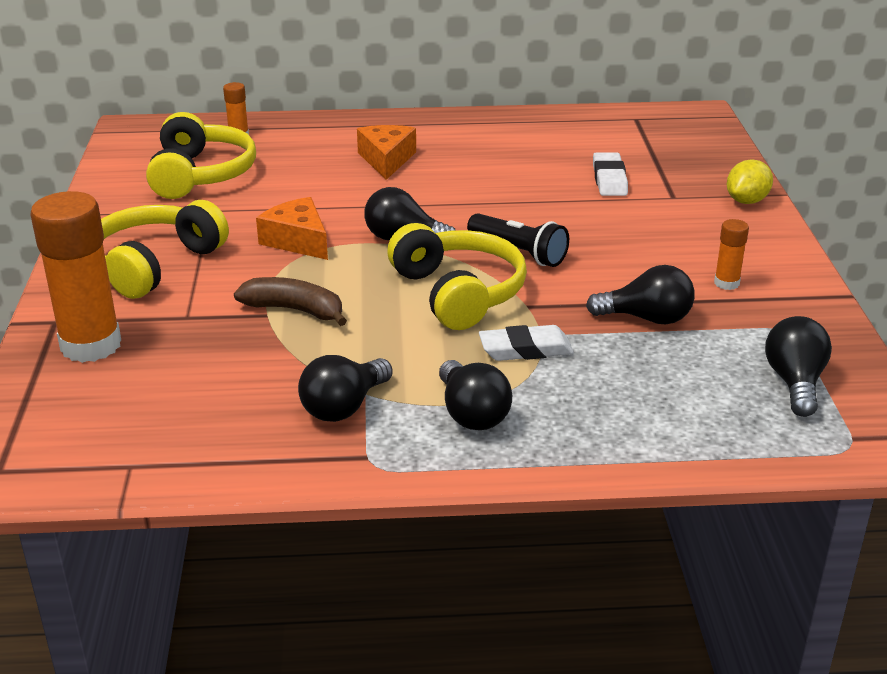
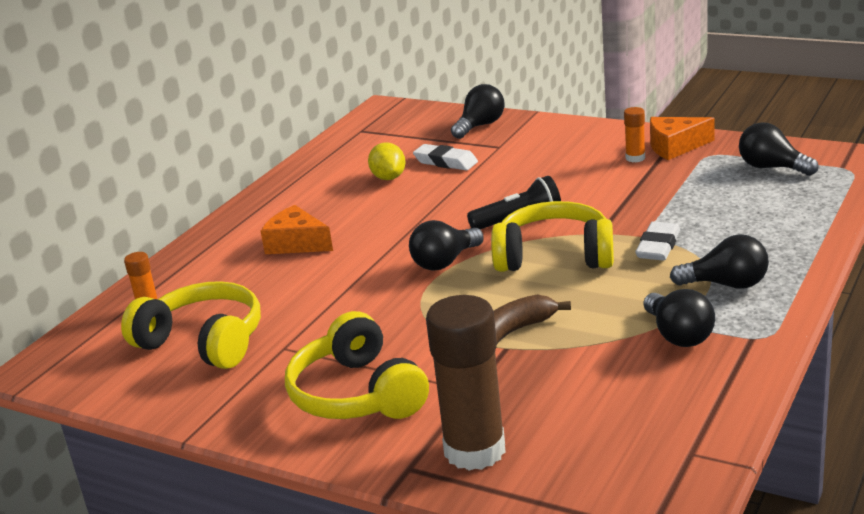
camera: 55 degrees left, 5 degrees down
(91, 345) = (474, 450): orange glue stick -> brown glue stick
(297, 241) = (394, 311): orange cheese -> orange cheese (675, 147)
(646, 318) = (655, 195): black light bulb -> black light bulb (480, 126)
(746, 201) = (533, 124): yellow lemon -> yellow lemon (389, 178)

